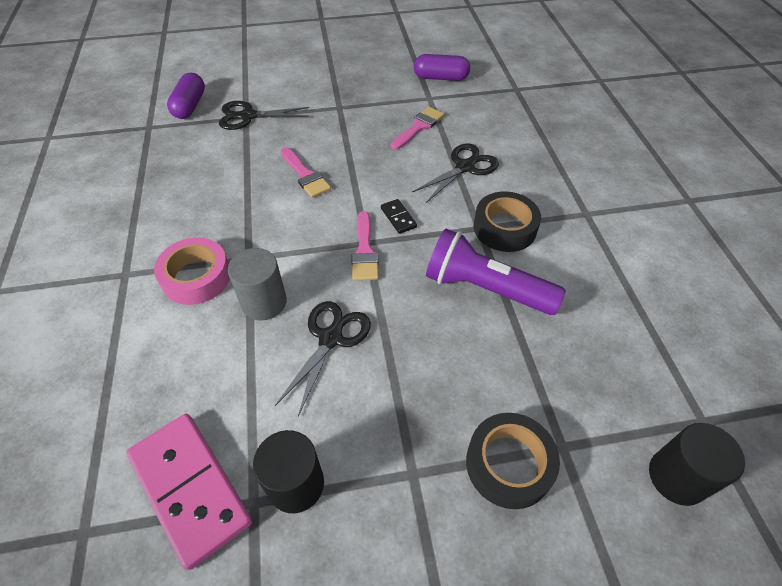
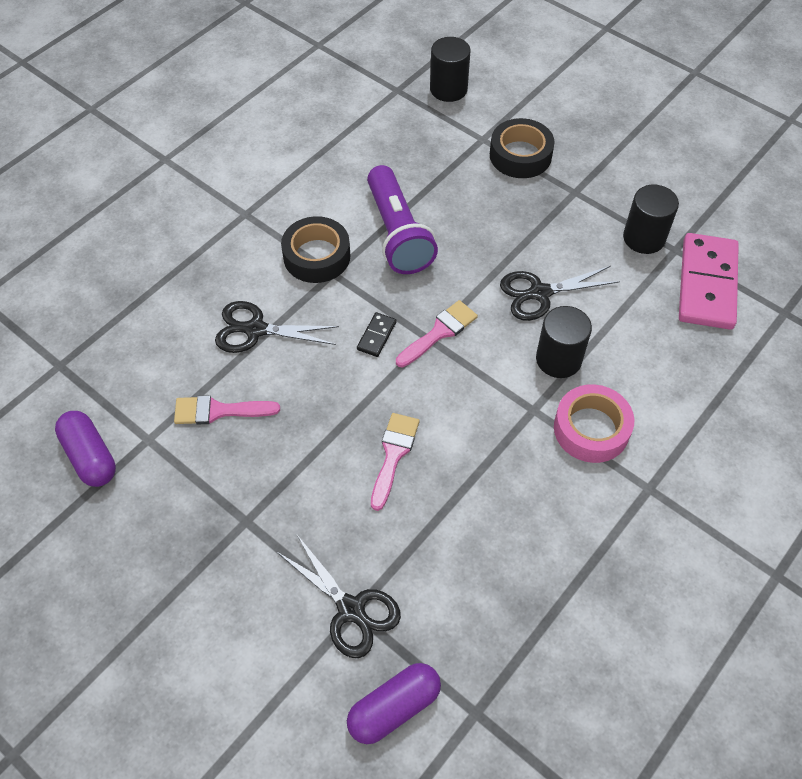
camera: 130 degrees left, 5 degrees up
(264, 302) = (558, 359): grey cylinder -> black cylinder

